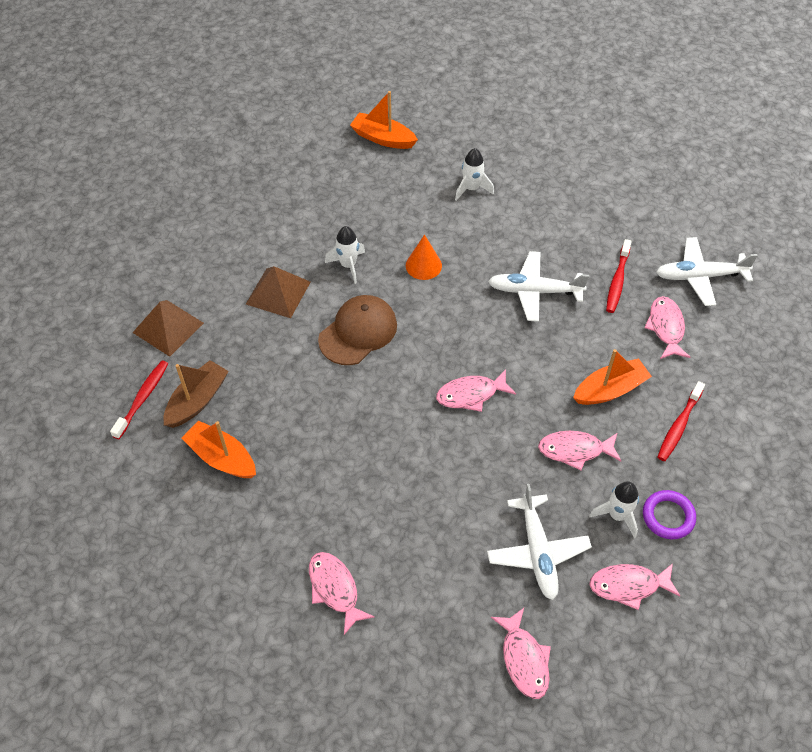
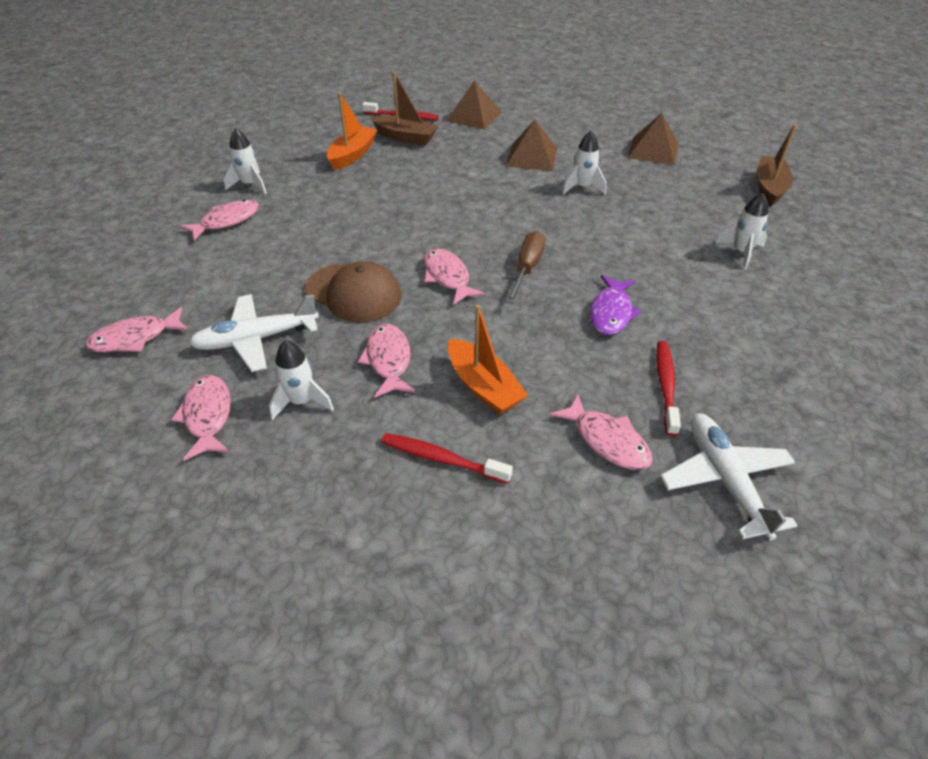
camera: 80 degrees right, 10 degrees down
(261, 568) = (250, 185): none -> white rocket
(295, 195) = (653, 150): none -> brown pyramid
(358, 332) = (503, 202): brown cap -> brown cap (353, 293)
(383, 138) = (769, 188): orange boat -> brown boat
(423, 265) = (607, 230): orange cone -> none
(468, 334) = (527, 268): none -> brown screwdriver
(535, 291) = (611, 312): white plane -> purple fish
(617, 281) = (666, 385): red toothbrush -> red toothbrush turned 90 degrees clockwise
(666, 327) = (607, 440): pink fish -> pink fish turned 60 degrees clockwise
(668, 516) = (300, 451): purple ring -> none

